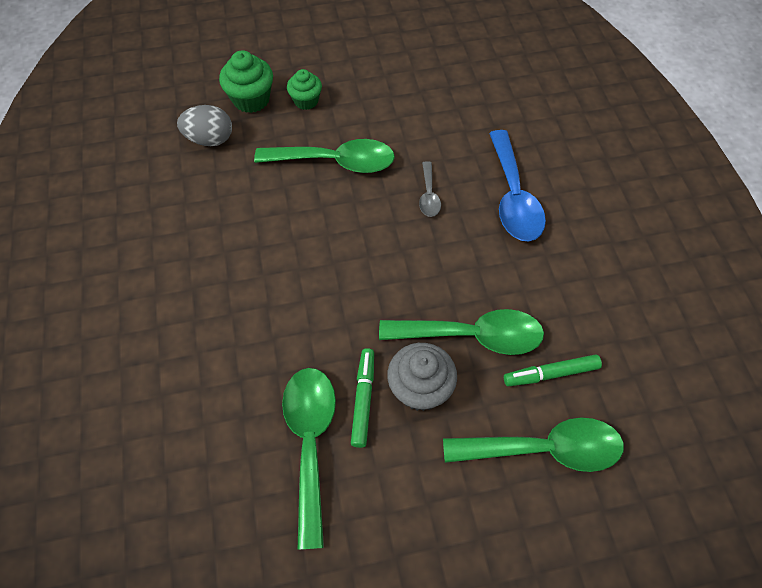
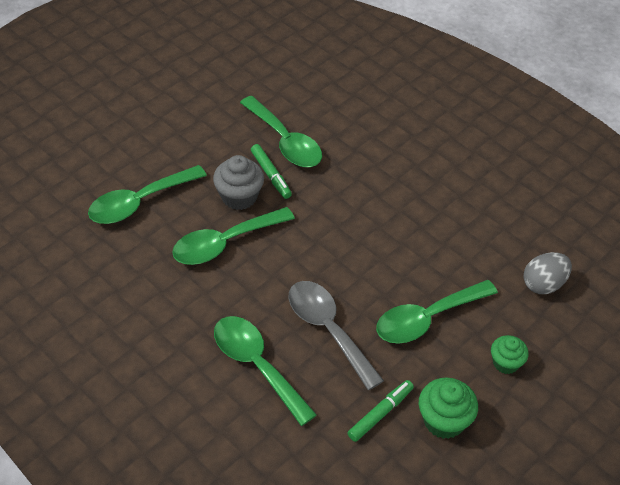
camera: 145 degrees right, 10 degrees down
(251, 99) = (552, 338): green cupcake -> green cupcake (444, 420)
(428, 195) = (328, 330): grey spoon -> grey spoon, size x2.02
(513, 197) = (257, 365): blue spoon -> green spoon
(550, 373) = (156, 246): green marker -> green marker (380, 413)

